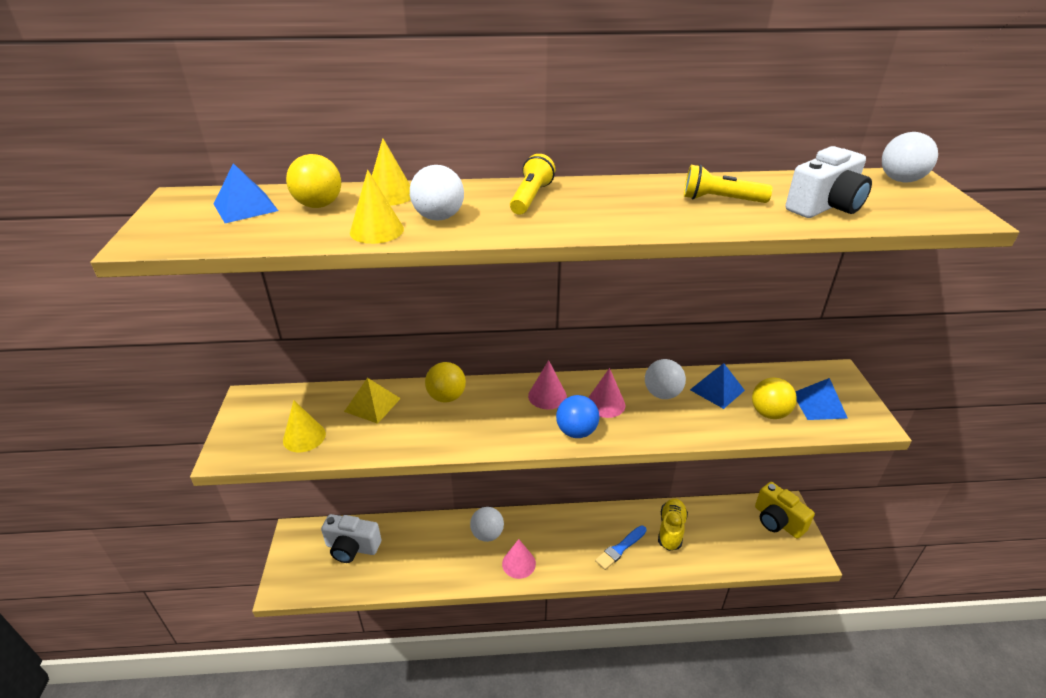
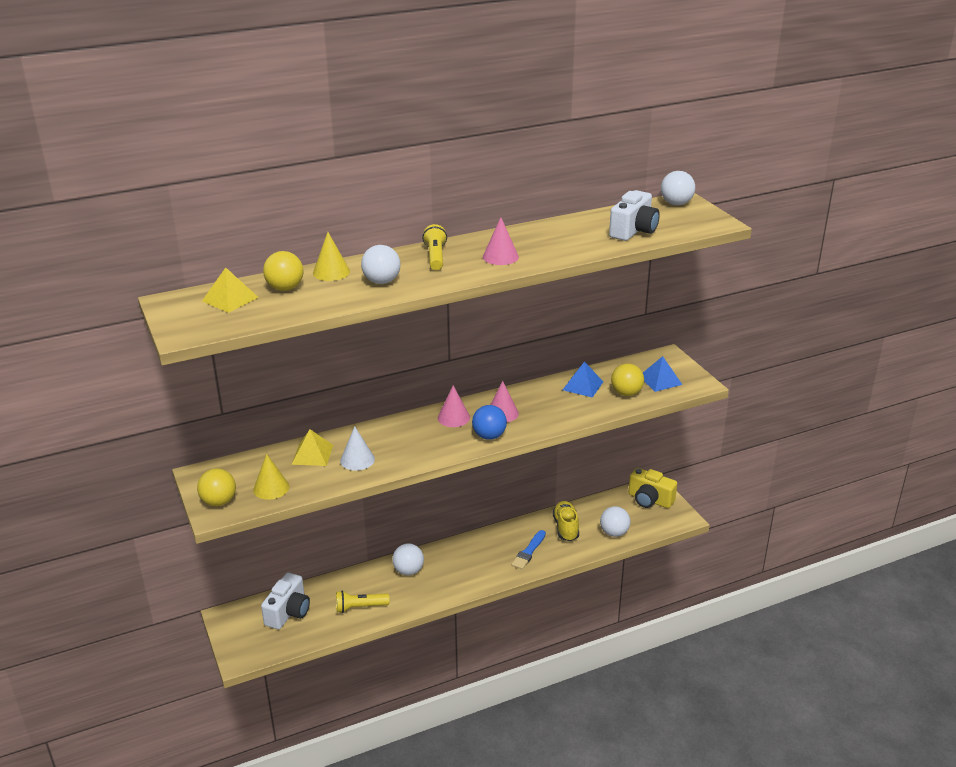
camera: 20 degrees left, 5 degrees down
(245, 207) = (230, 299): blue pyramid -> yellow pyramid
(352, 547) = (288, 612): white camera -> white camera turned 60 degrees counterclockwise
(376, 230) = (346, 298): yellow cone -> none
(414, 424) = (357, 460): none -> white cone
(446, 397) = (371, 436): yellow ball -> yellow ball (219, 502)
(518, 563) = (447, 584): pink cone -> pink cone (500, 257)
(662, 394) = (542, 397): white ball -> white ball (614, 533)
(720, 200) = (565, 237): yellow flashlight -> yellow flashlight (360, 607)

